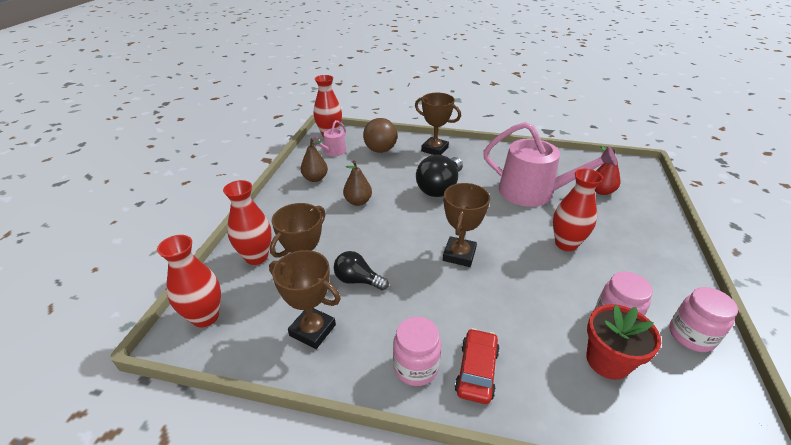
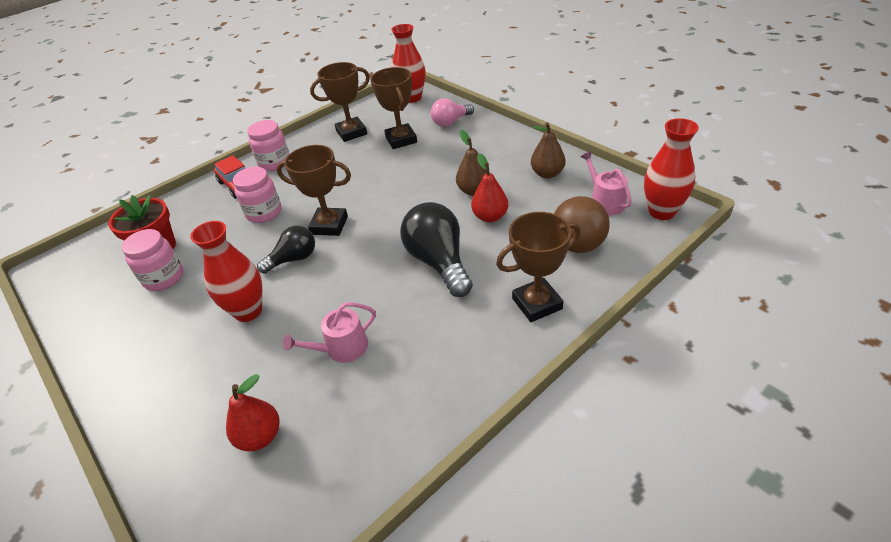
camera: 130 degrees right, 5 degrees up
(256, 257) = (450, 122): red vase -> pink light bulb
(358, 280) = (370, 161): black light bulb -> black light bulb (294, 259)
(381, 185) = (490, 217): none -> red pear
(459, 255) = (329, 225): brown trophy -> brown trophy turned 45 degrees counterclockwise
(533, 192) = (342, 348): pink watering can -> pink watering can, size x0.48
(691, 336) = (94, 313): pink jar -> pink jar (264, 213)

